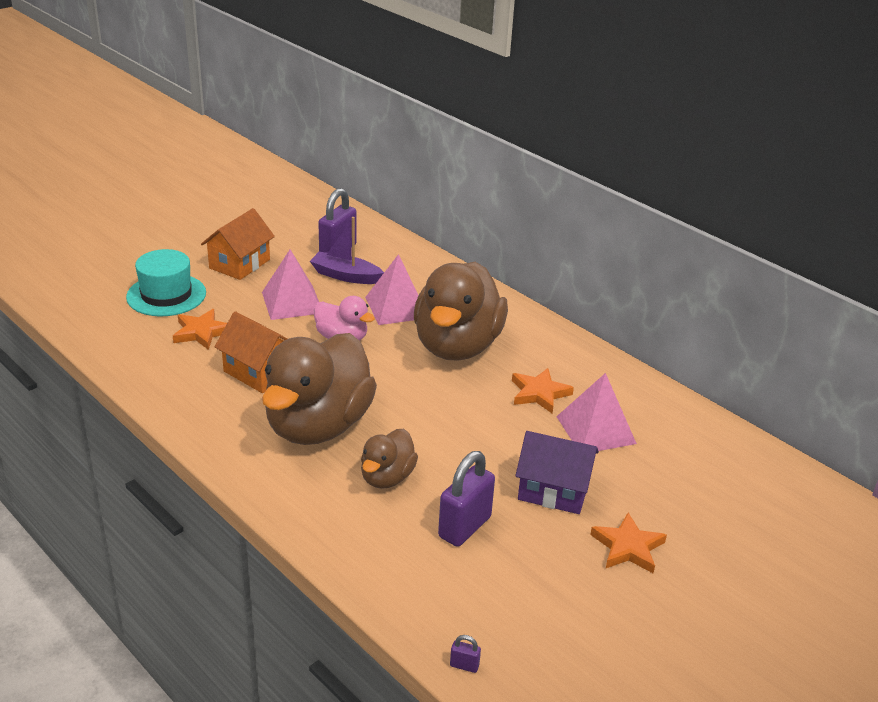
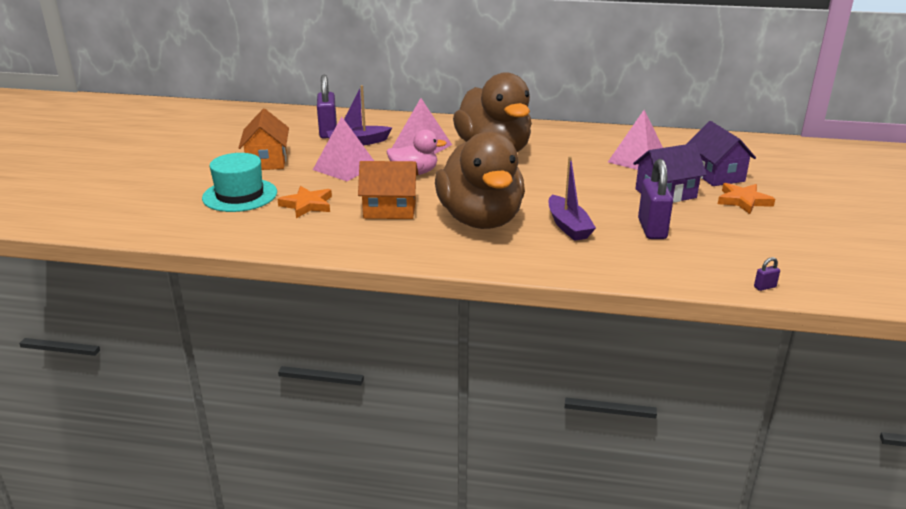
camera: 35 degrees left, 5 degrees down
(387, 477) = (568, 226): brown duck -> purple boat
(539, 393) = (579, 155): orange star -> none
(655, 495) = (716, 175): none -> purple house

